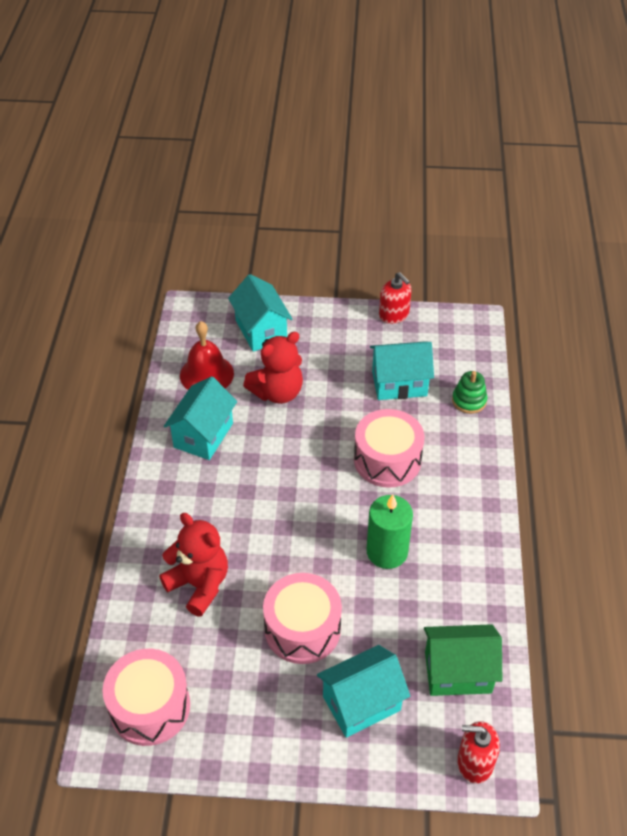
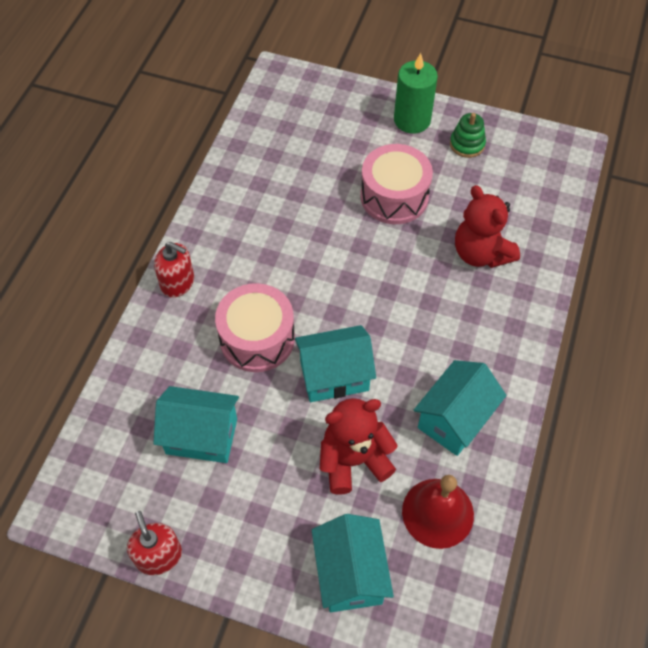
camera: 165 degrees left, 10 degrees up
(150, 707) = (533, 167): pink drum -> none
(361, 703) = (361, 135): turquoise house -> turquoise house (334, 376)
(387, 552) = (295, 244): green candle -> green candle (412, 120)
(458, 672) = (276, 139): green house -> none
(469, 401) = (132, 391): green stacking toy -> green stacking toy (467, 144)
(475, 762) = (291, 84): red soap dispenser -> red soap dispenser (177, 282)

